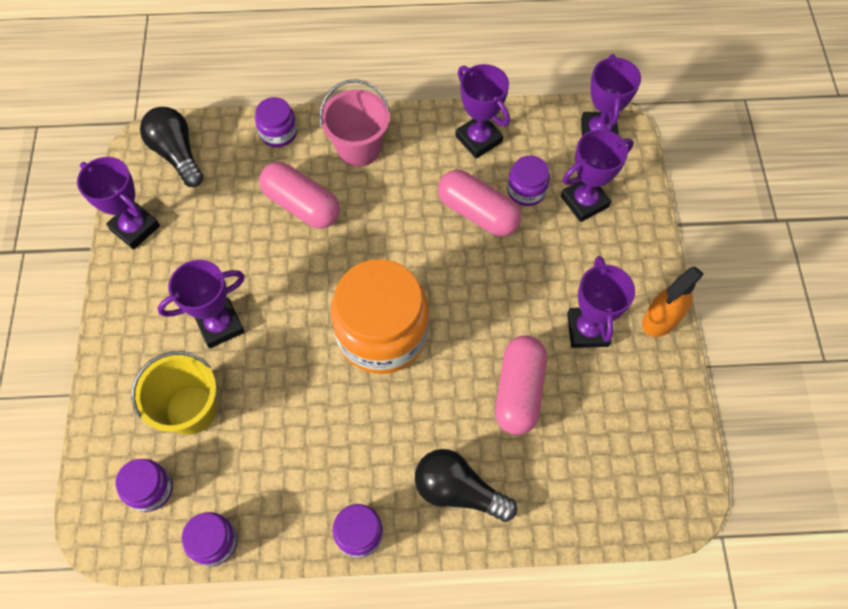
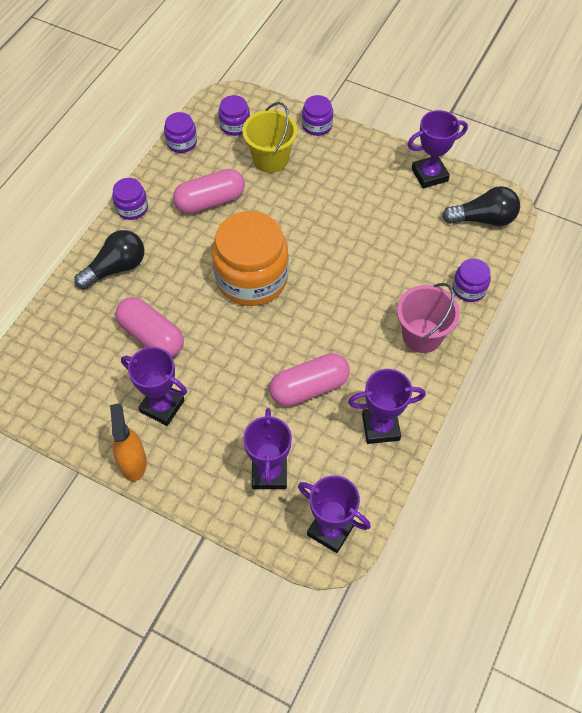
camera: 120 degrees right, 5 degrees down
(220, 325) = (320, 193): purple trophy -> none
(302, 205) = (389, 276): pink capsule -> pink capsule (210, 201)
(526, 190) = (308, 435): purple jar -> purple jar (317, 125)

